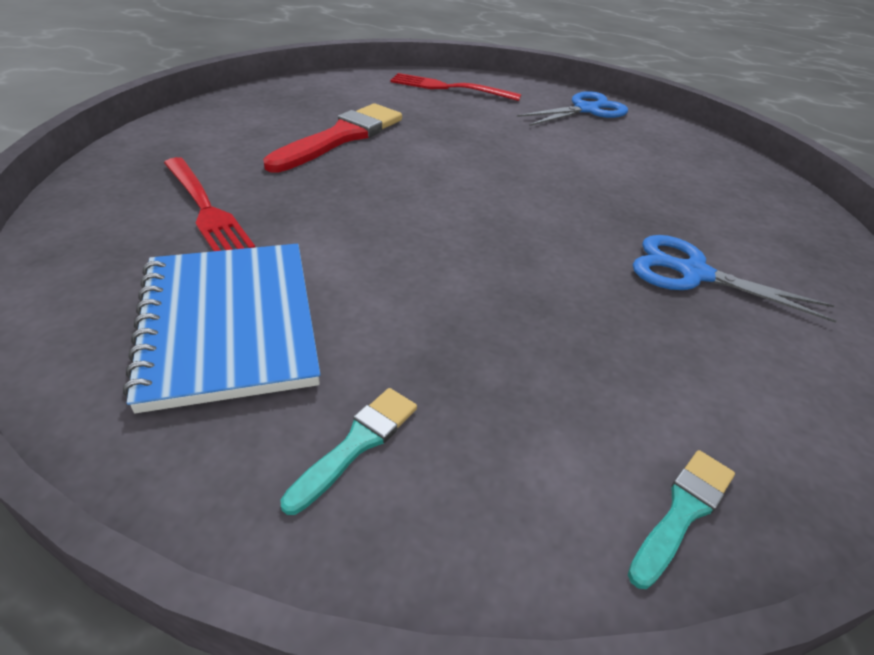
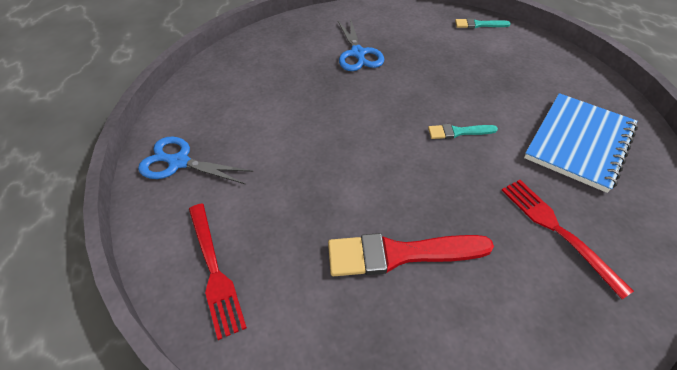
camera: 125 degrees left, 10 degrees up
(206, 209) = (556, 230): red fork -> red fork turned 45 degrees counterclockwise
(357, 443) = (555, 80): turquoise brush -> turquoise brush (458, 132)

